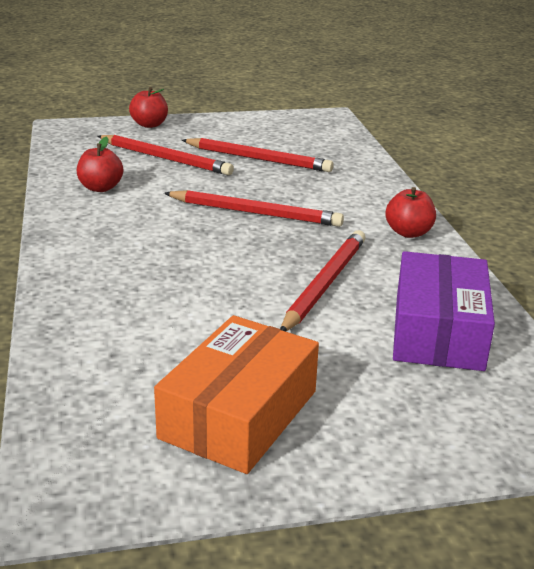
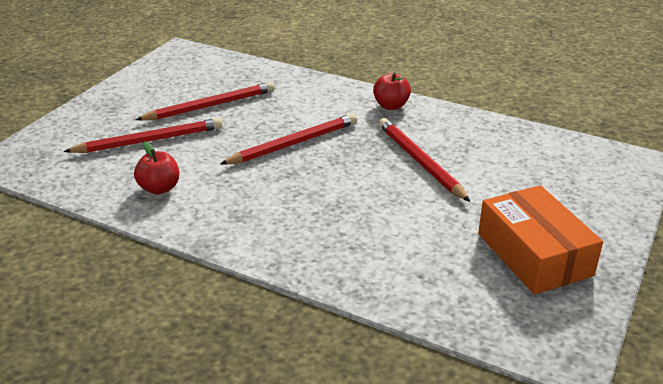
camera: 50 degrees left, 5 degrees up
(149, 125) = (71, 121): red apple -> none
(438, 331) = (510, 151): purple box -> none

